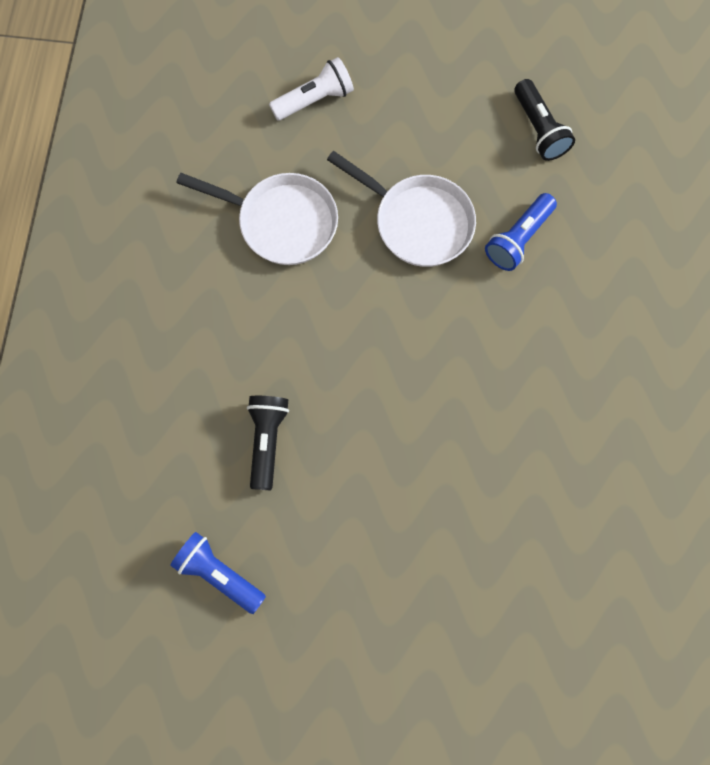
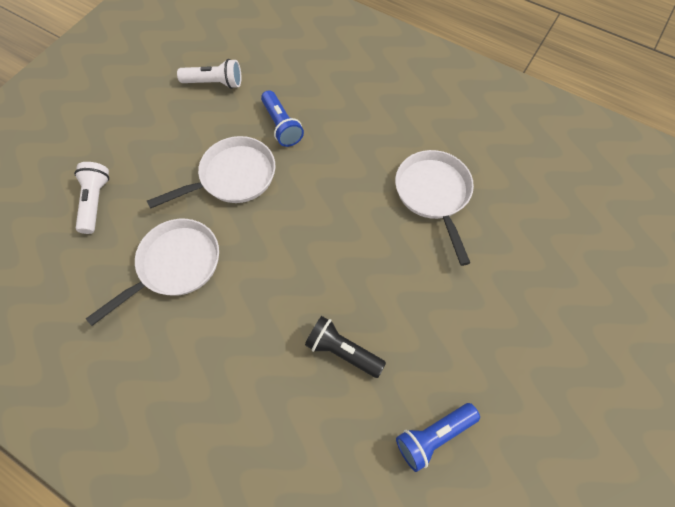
camera: 65 degrees left, 10 degrees down
(514, 463) = (434, 194): none -> white pan
(538, 129) = (214, 83): black flashlight -> white flashlight

